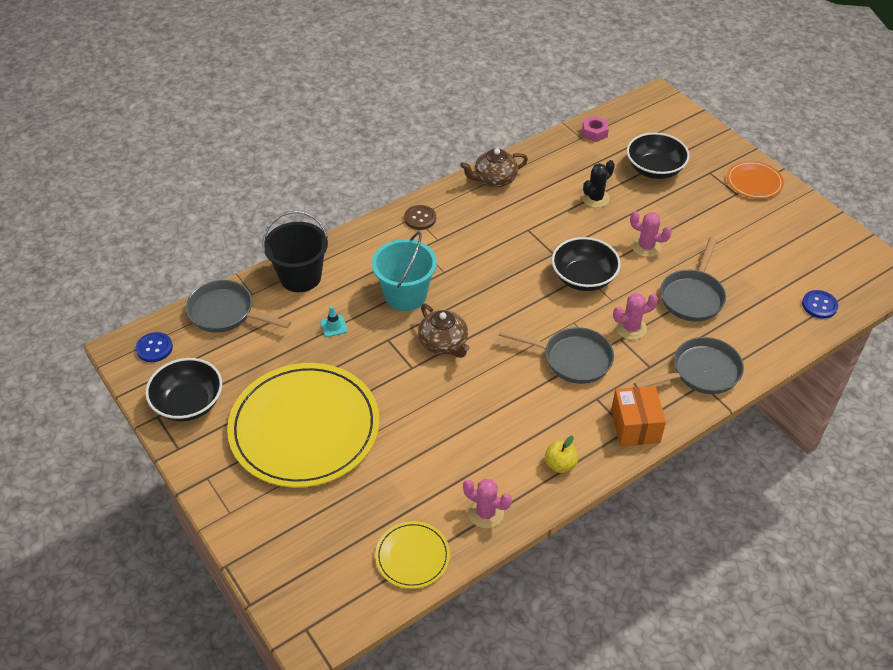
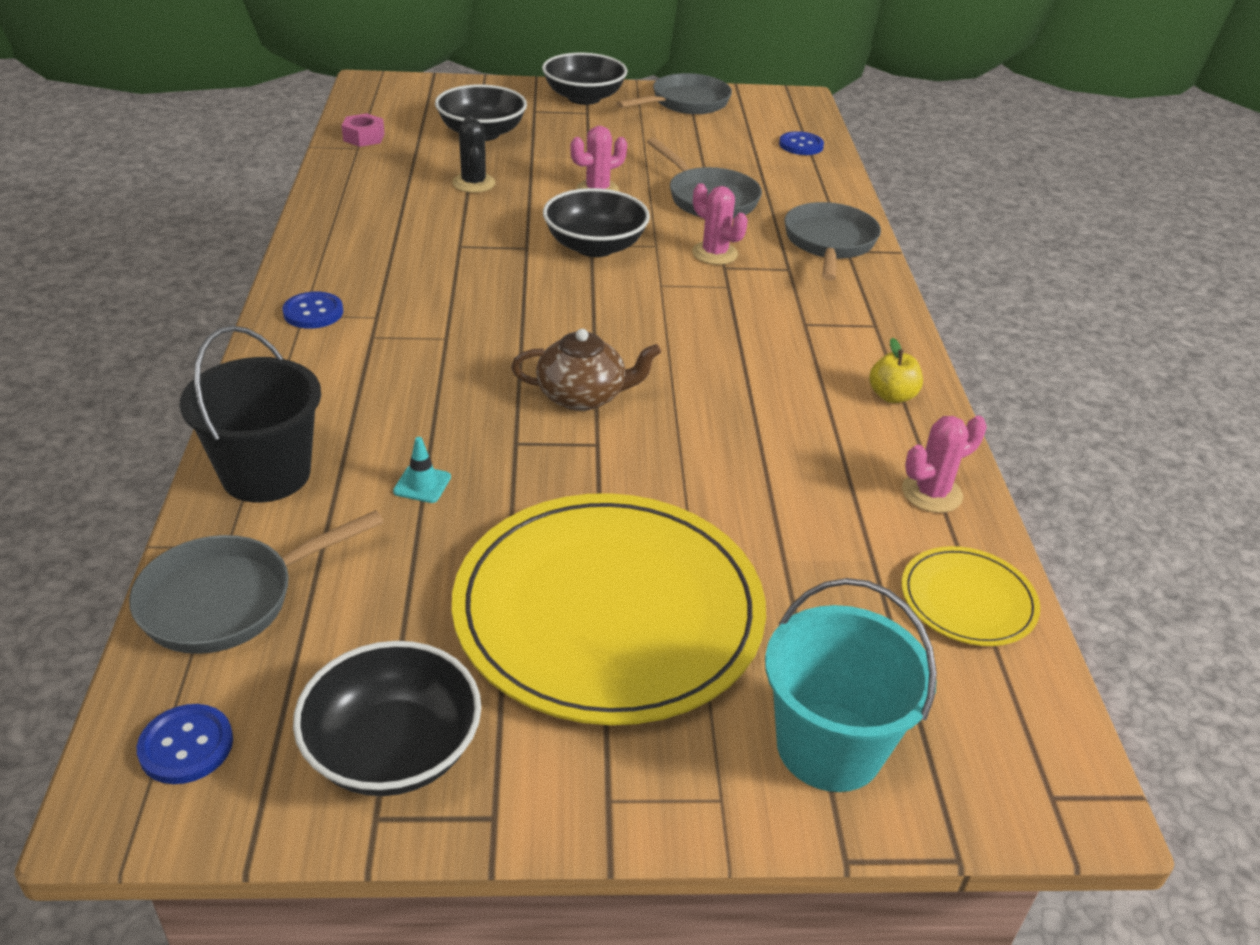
camera: 60 degrees left, 10 degrees down
(405, 295) = (447, 389): turquoise bucket -> turquoise bucket (829, 746)
(420, 218) = (313, 312): brown button -> blue button
(494, 179) = (332, 229): brown teapot -> none
(572, 359) = (721, 312): grey pan -> grey pan (685, 103)
(631, 328) = (714, 253): pink cactus -> pink cactus turned 60 degrees counterclockwise
(635, 426) = (874, 317): orange box -> none
(754, 182) = (584, 98): orange plate -> black bowl

